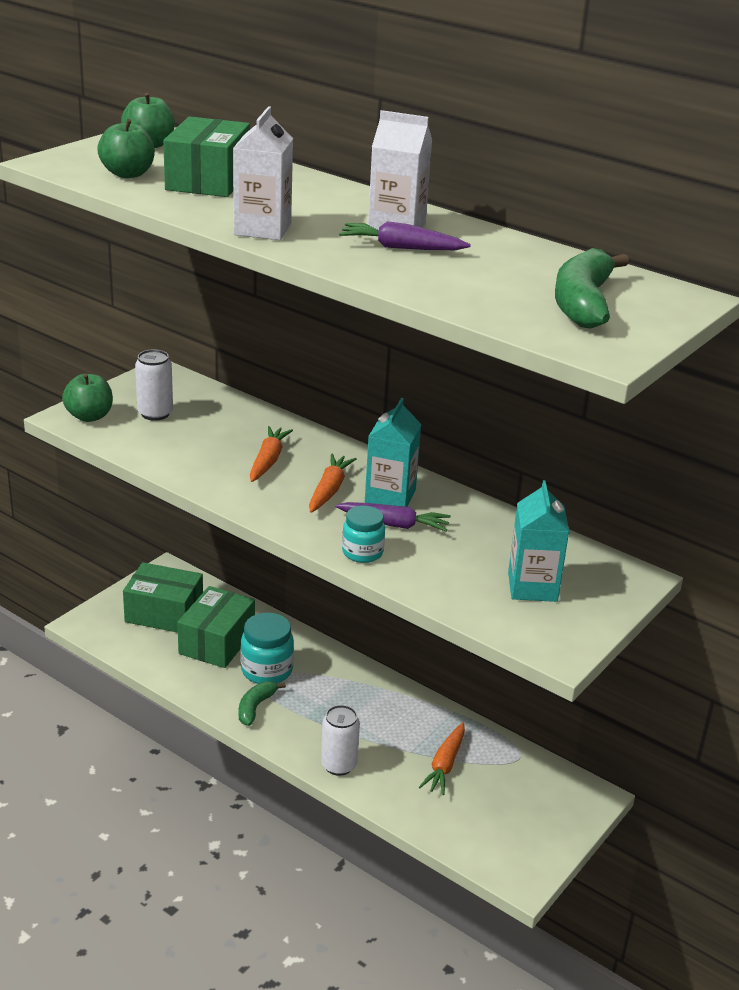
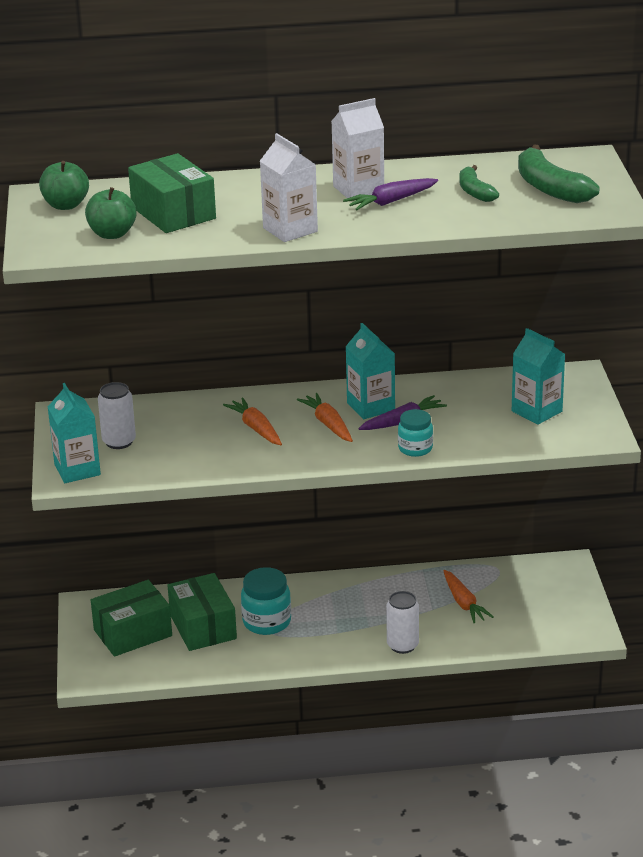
camera: 40 degrees left, 0 degrees up
(89, 416) = (77, 470): green apple -> turquoise carton
(255, 707) = (297, 648): green banana -> green banana (475, 192)

